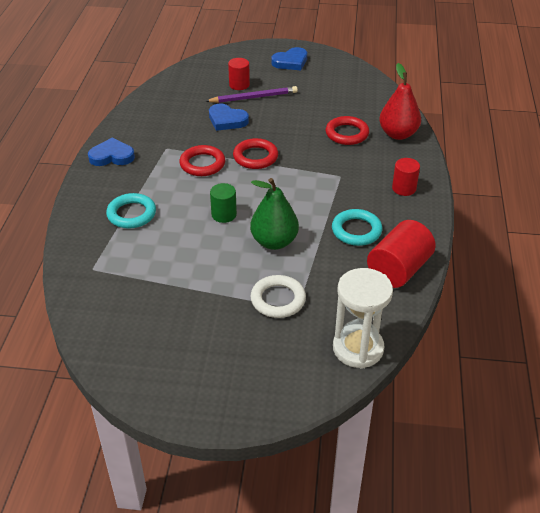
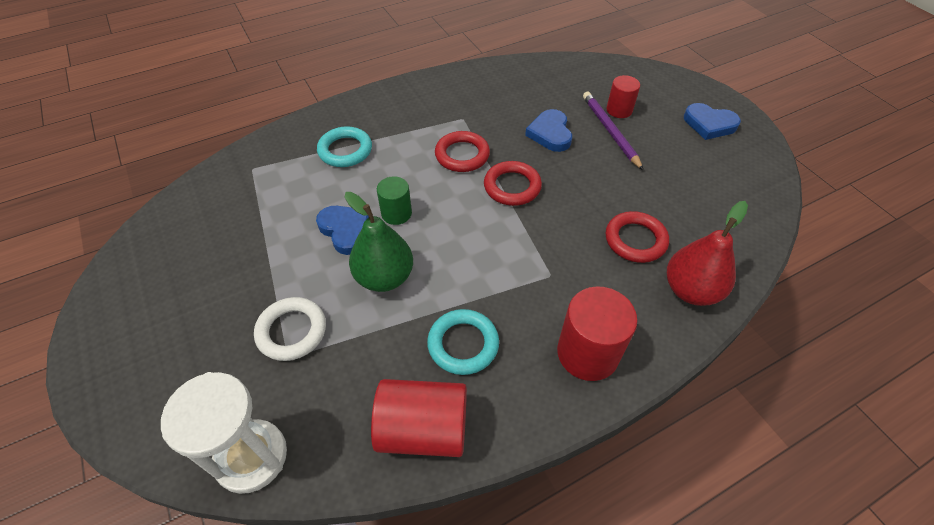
camera: 55 degrees right, 10 degrees up
(112, 156) = (417, 93): blue heart -> blue heart (346, 230)
(253, 97) = (610, 131): purple pencil -> purple pencil turned 150 degrees counterclockwise
(404, 188) = (587, 353): red cylinder -> red cylinder, size x1.68

